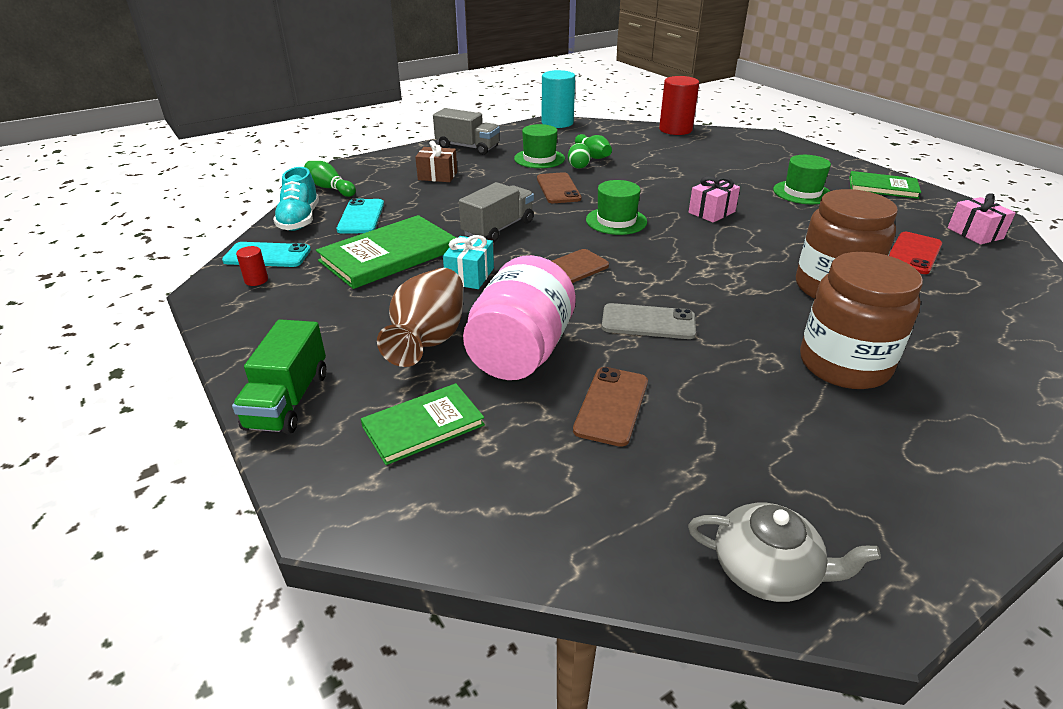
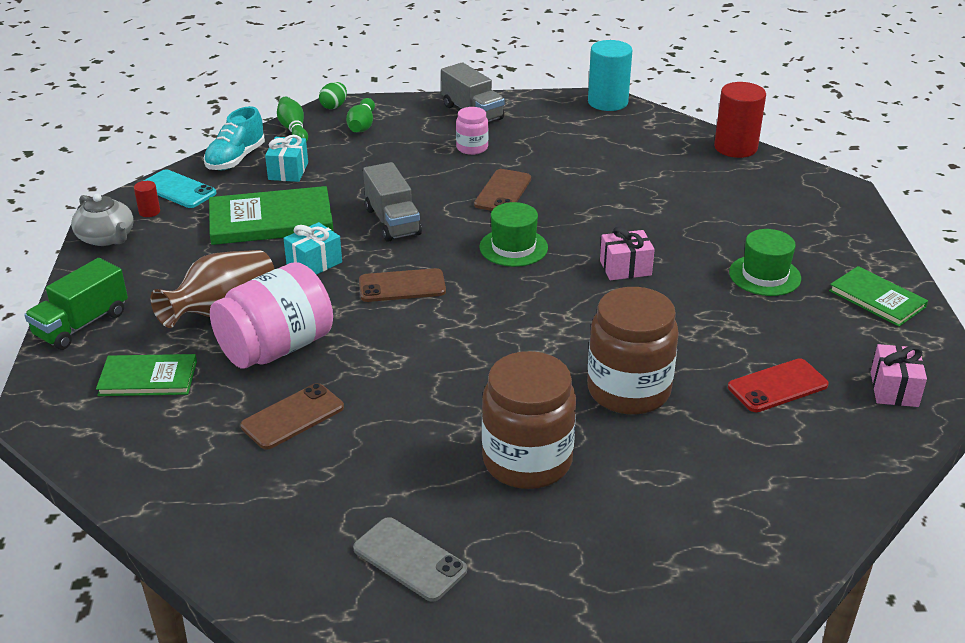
camera: 30 degrees right, 0 degrees up
(361, 217) = (288, 171): turquoise phone -> turquoise gift
(437, 176) = (404, 142): brown gift -> none
(497, 168) = (472, 148): none -> pink jar
(498, 229) = (392, 221): grey truck -> grey truck turned 90 degrees clockwise
(539, 159) = (529, 147): green hat -> none
(578, 166) = (558, 169): green egg -> green egg (334, 106)
(592, 155) = (592, 158): green bowling pin -> green bowling pin (362, 126)
(648, 322) = (410, 360): grey phone -> grey phone (410, 559)
(767, 570) = (255, 567): grey teapot -> grey teapot (106, 238)

